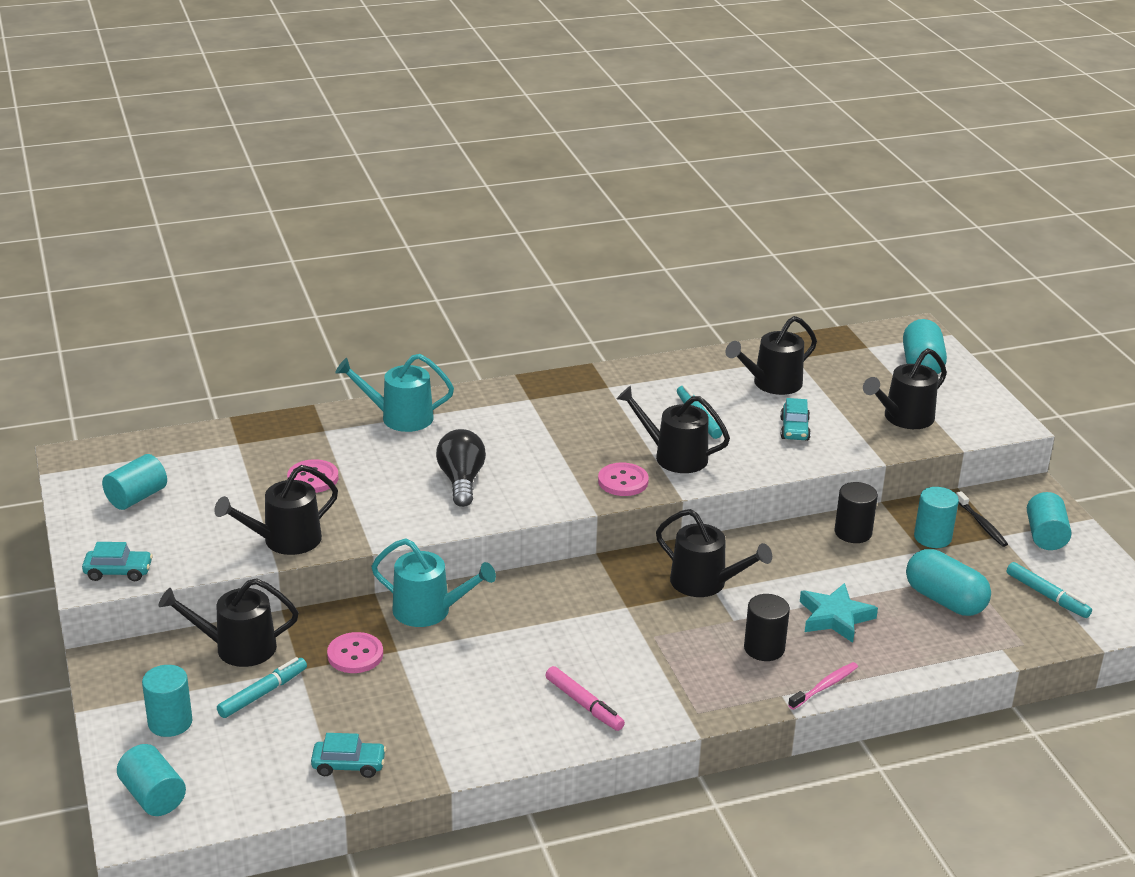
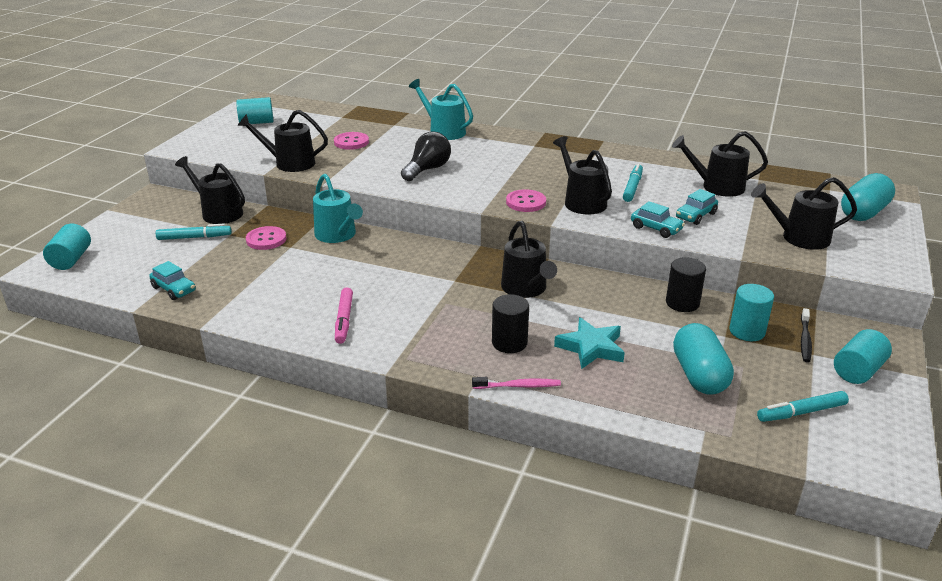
camera: 40 degrees right, 0 degrees up
(118, 572) = (193, 148): turquoise car -> turquoise car (656, 228)
(170, 722) = (134, 231): turquoise cylinder -> none
(1047, 596) = (801, 412): turquoise marker -> turquoise marker turned 75 degrees clockwise

